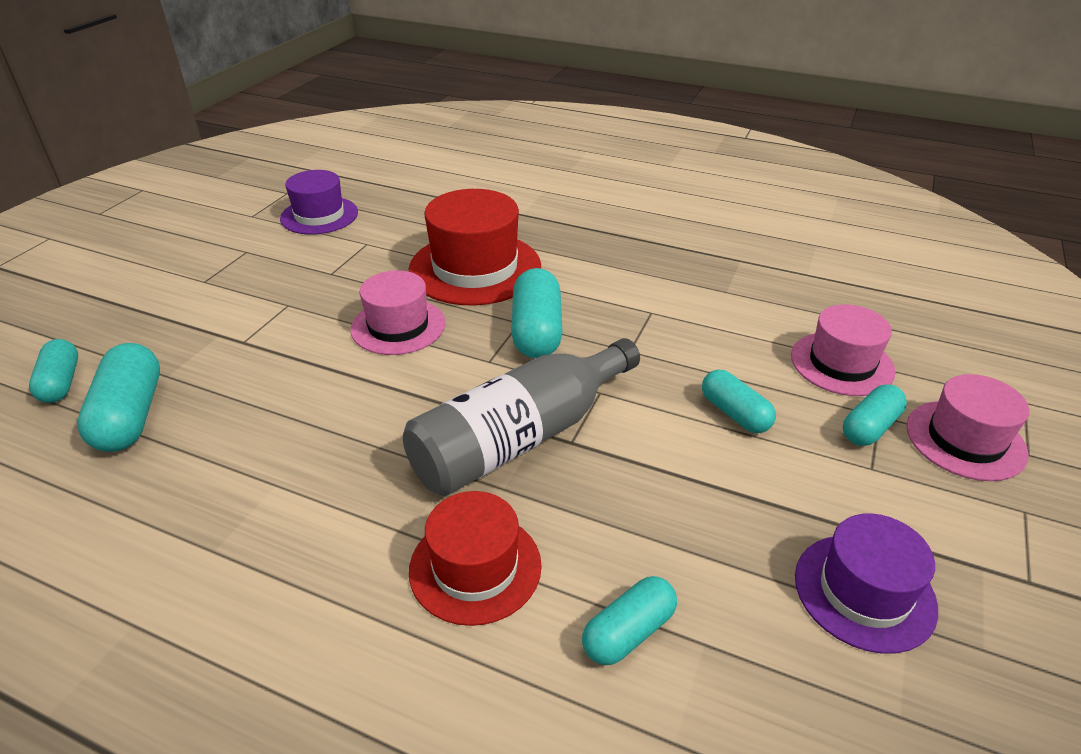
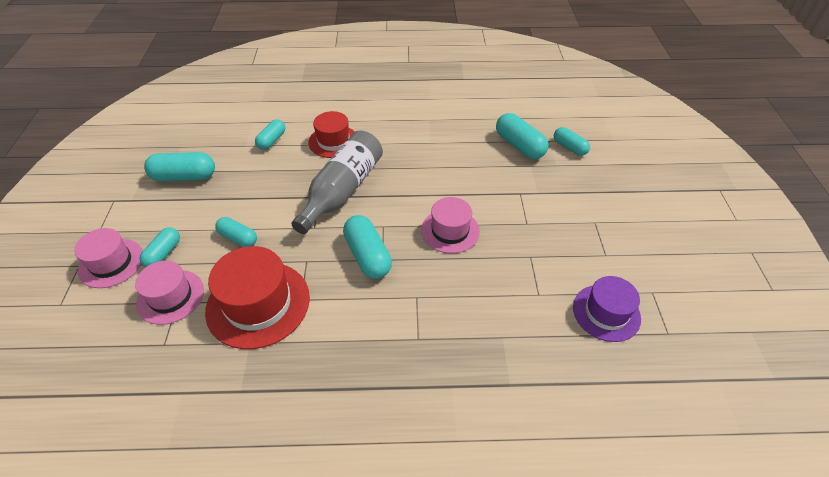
camera: 155 degrees right, 10 degrees up
(475, 268) = (442, 297): red hat -> red hat (258, 303)
(864, 591) = (184, 176): purple hat -> turquoise capsule

